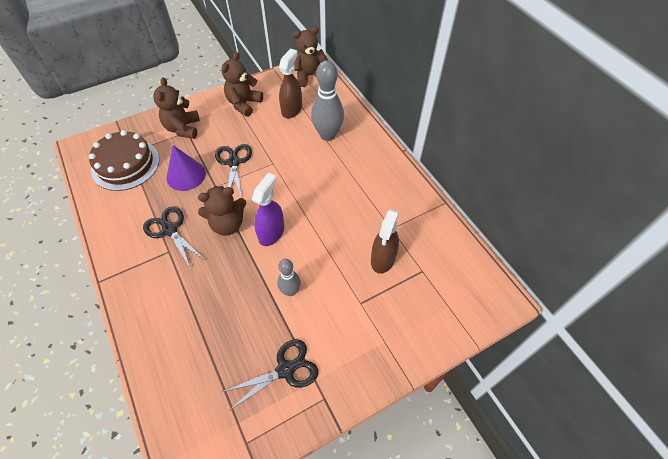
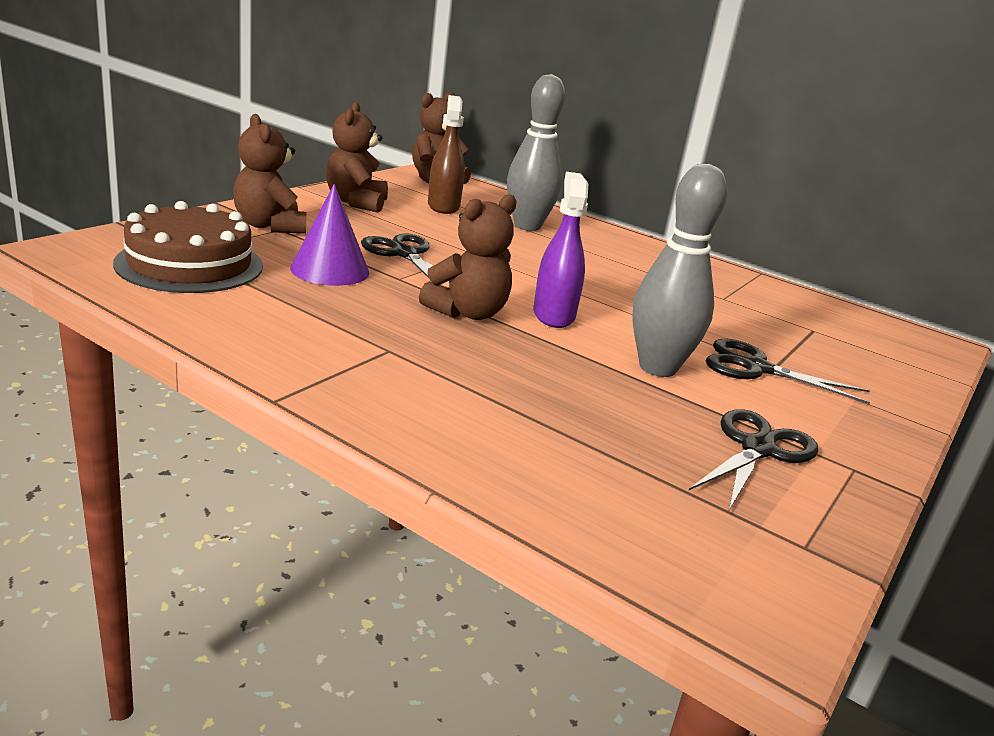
camera: 30 degrees left, 30 degrees down
(170, 230) = (365, 327): black scissors -> black scissors (756, 368)
(290, 291) = (657, 368): grey bowling pin -> grey bowling pin, size x1.76
(383, 259) = (749, 324): brown spray bottle -> none

